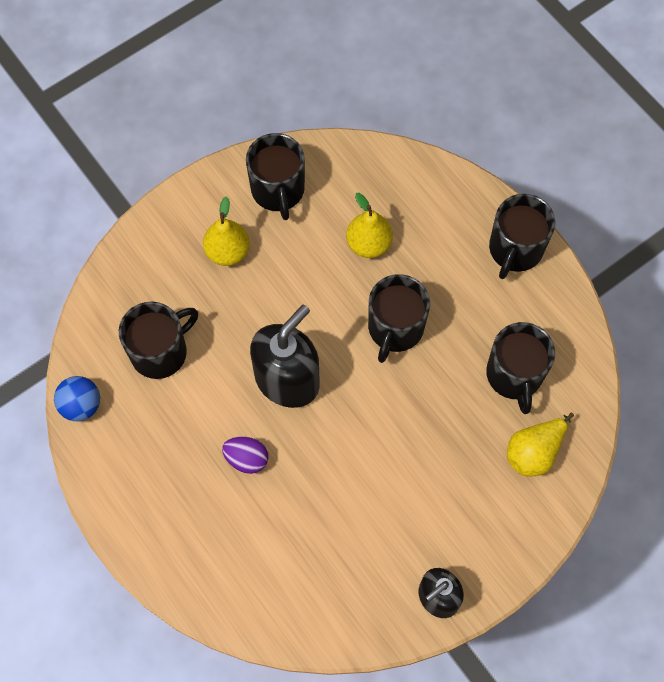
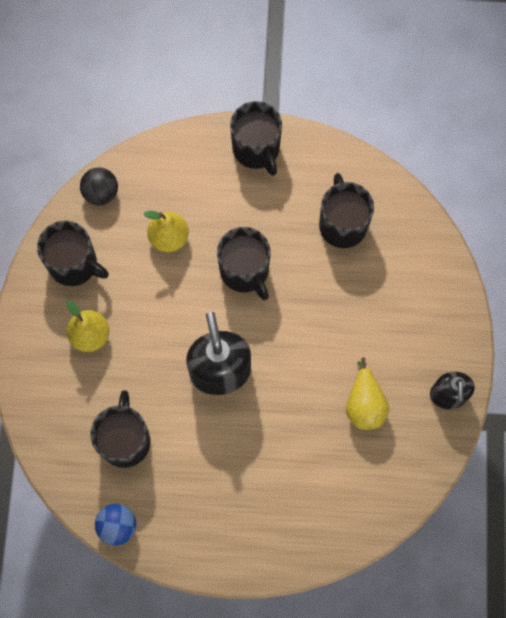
camera: 50 degrees left, 5 degrees up
(247, 459) = (253, 442): purple egg -> none
(358, 161) = (101, 193): none -> black ball
(514, 375) = (342, 224): black mug -> black mug turned 135 degrees counterclockwise
(534, 452) = (403, 256): yellow pear -> yellow pear (364, 404)

